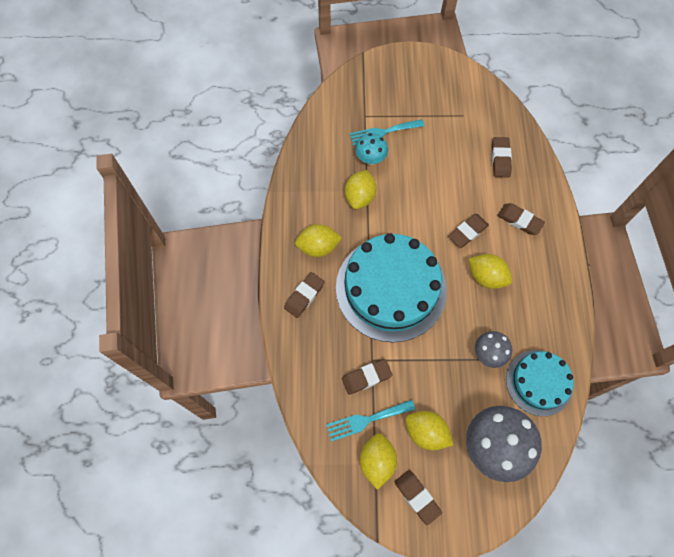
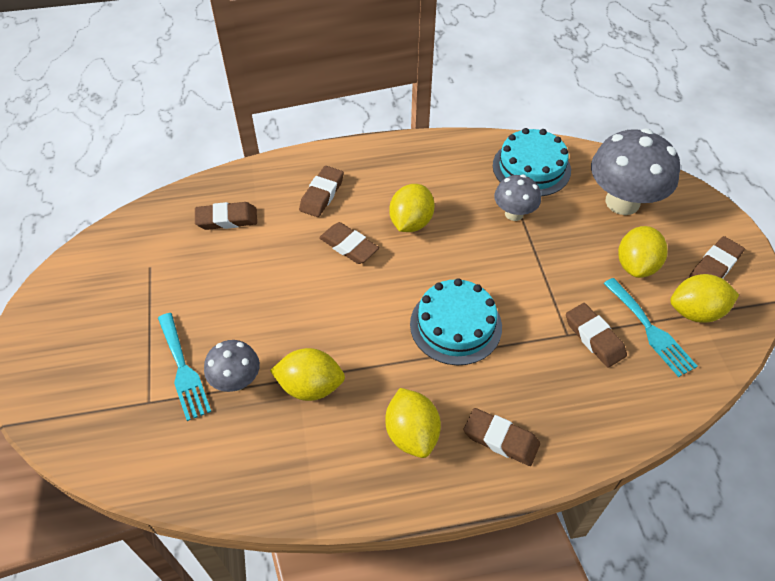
camera: 100 degrees left, 15 degrees down
(370, 159) = (236, 381): turquoise mushroom -> grey mushroom
(391, 288) = (455, 325): turquoise cake -> turquoise cake, size x0.57

